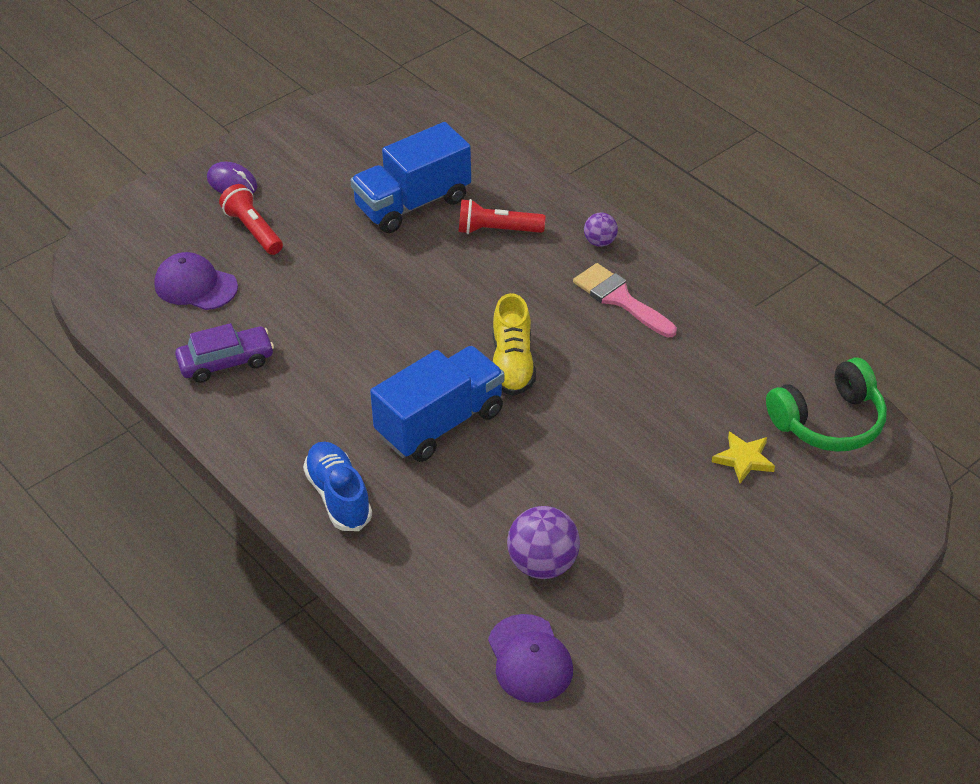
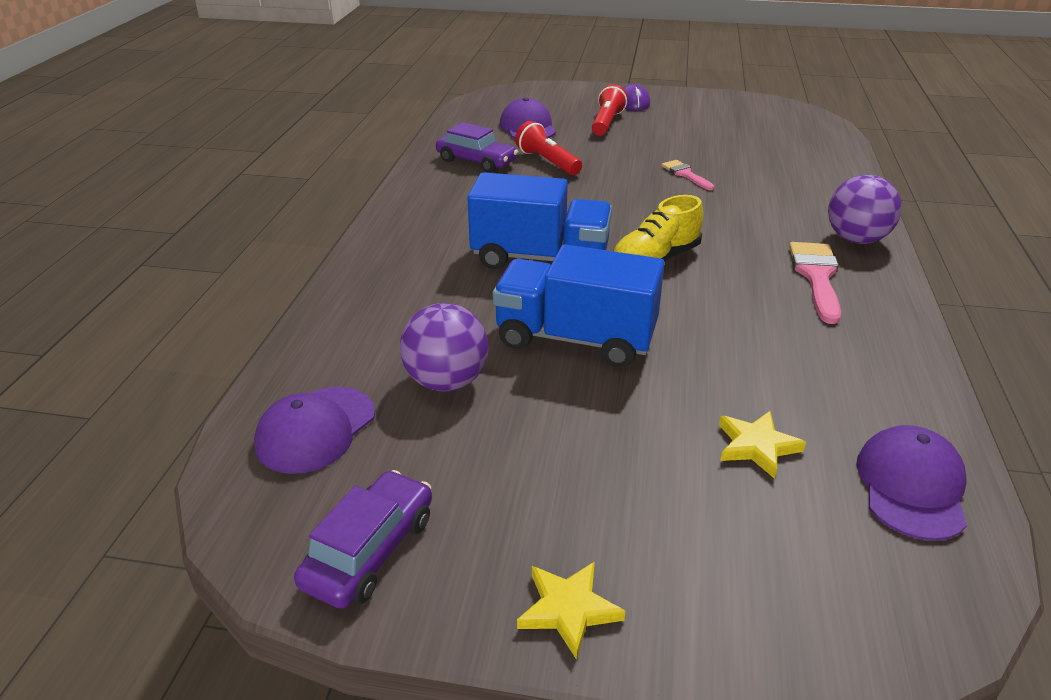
camera: 50 degrees right, 10 degrees down
(338, 496) = (404, 251): blue shoe -> none
(407, 253) = (685, 174): none -> pink brush
(413, 204) = (734, 157): blue truck -> blue truck (575, 339)
(497, 230) = (776, 194): red flashlight -> red flashlight (547, 162)
(600, 242) = (856, 239): purple ball -> purple ball, size x1.79
(668, 683) = (370, 551): none -> purple car
(784, 620) = (568, 609): none -> yellow star
(829, 422) = (911, 486): green headphones -> purple cap

